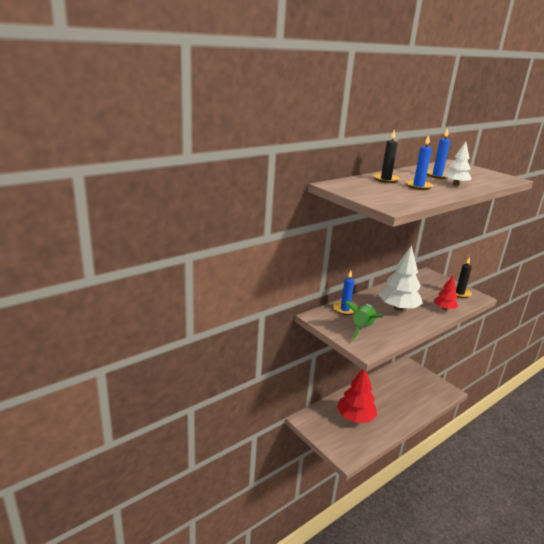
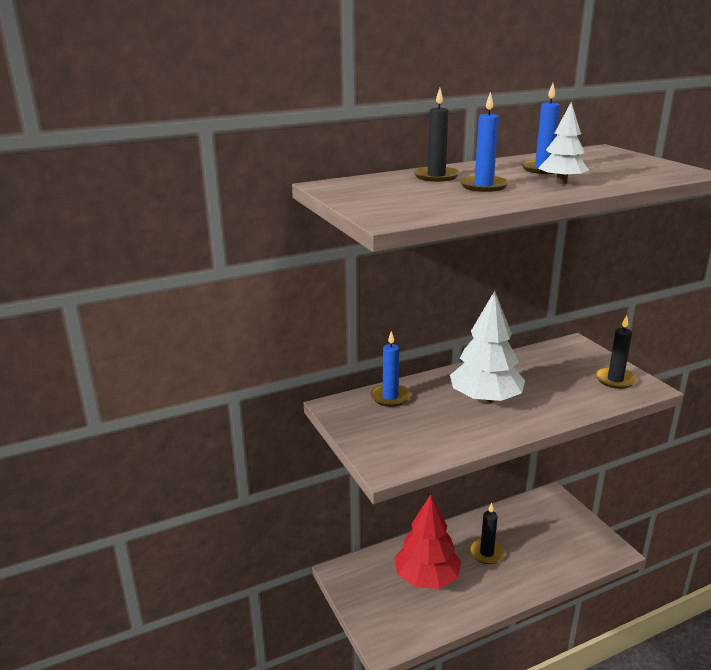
camera: 15 degrees right, 0 degrees up
(362, 328) = (401, 430): green rocket -> none
(383, 400) = (486, 553): none -> black candle
(444, 309) = (570, 405): red tree -> none

